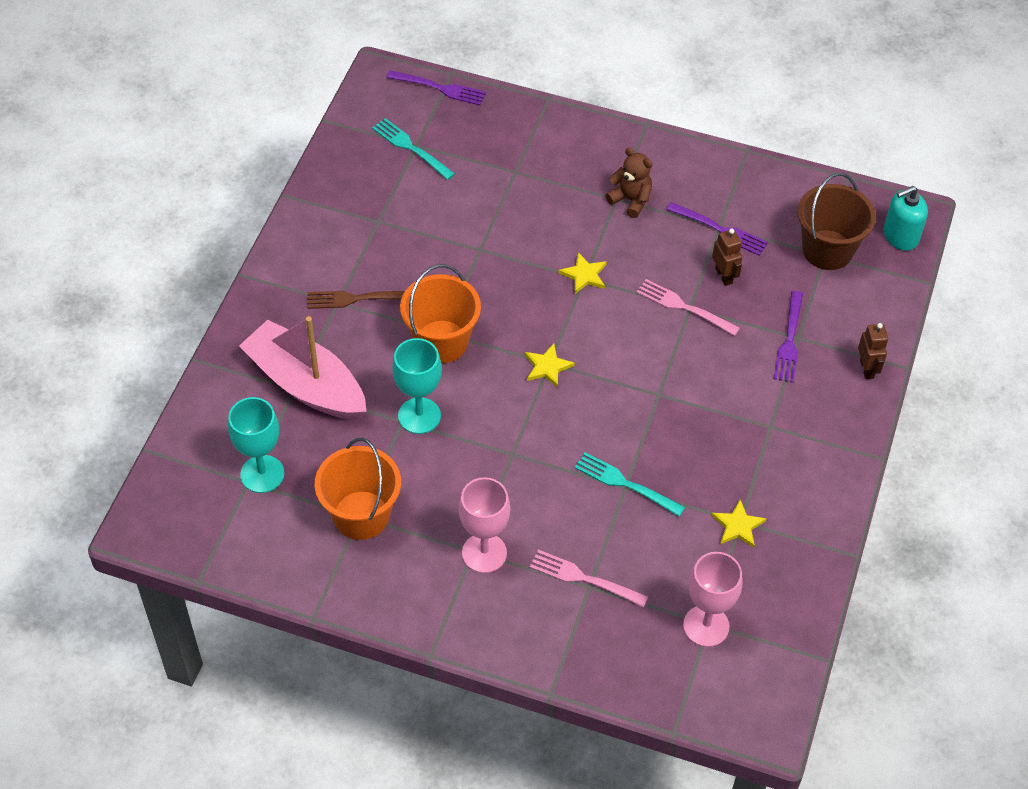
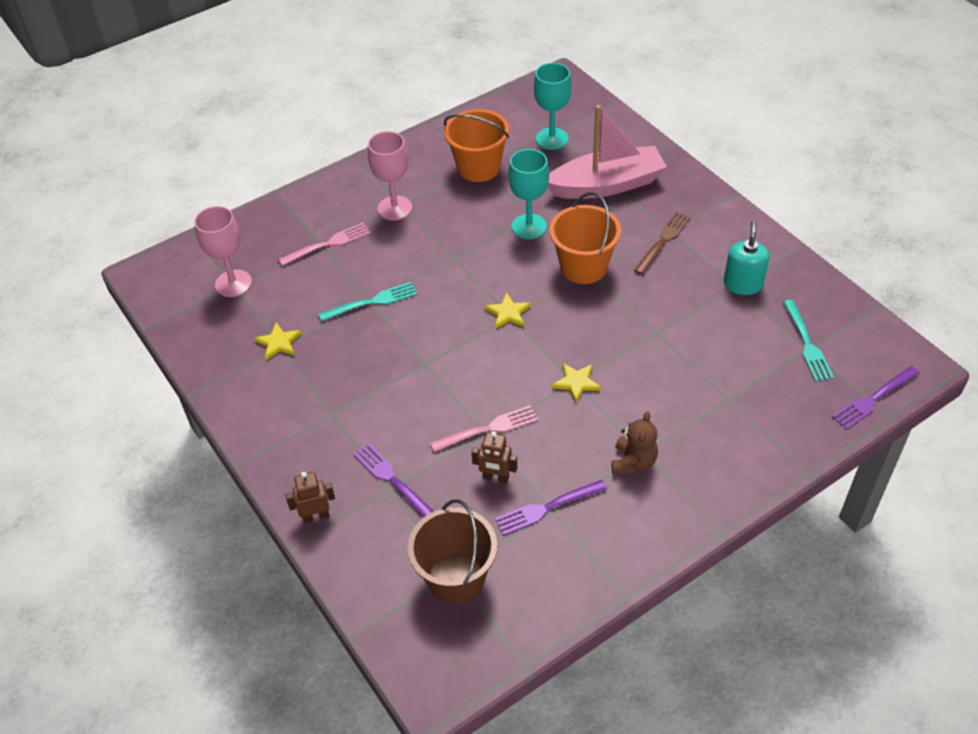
camera: 130 degrees right, 5 degrees down
(411, 148) = (807, 343): turquoise fork -> turquoise fork turned 90 degrees clockwise
(631, 200) = (633, 462): brown teddy bear -> brown teddy bear turned 60 degrees counterclockwise
(867, 369) = (316, 516): brown robot -> brown robot turned 135 degrees clockwise
(900, 236) = (419, 655): turquoise soap dispenser -> turquoise soap dispenser (743, 284)

